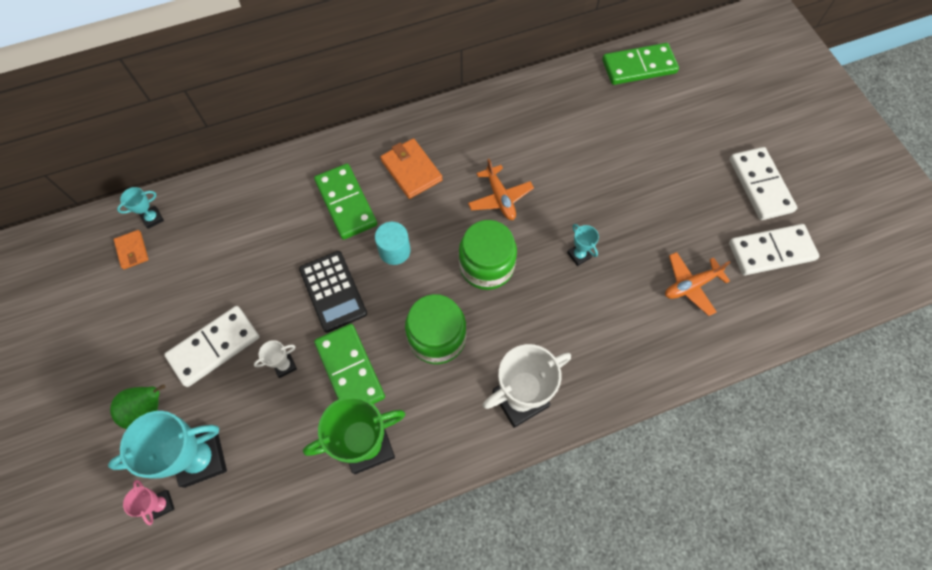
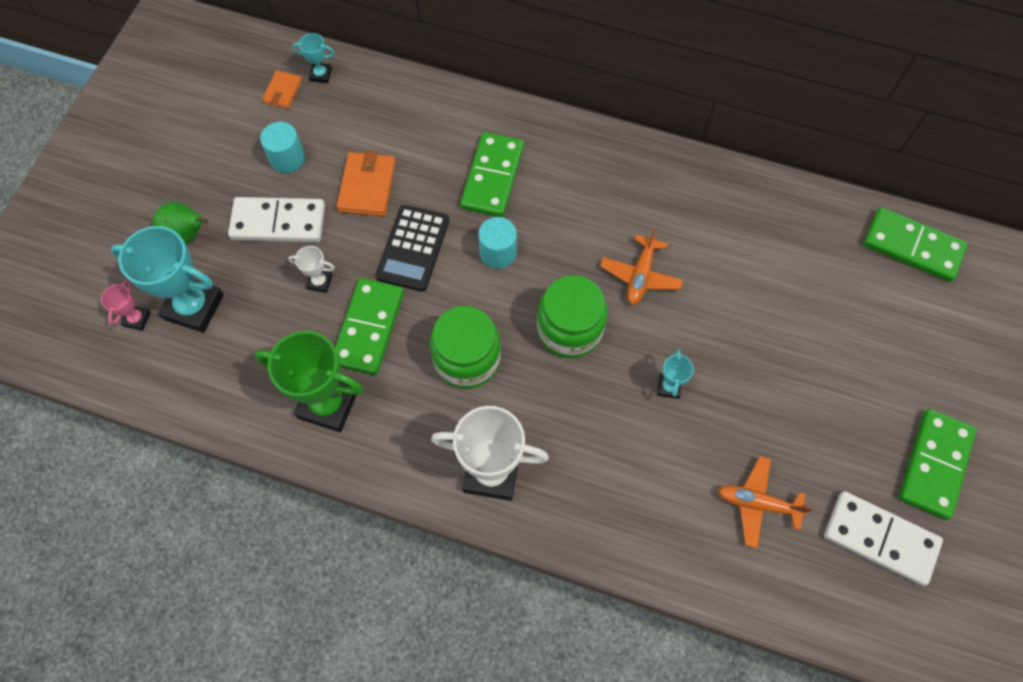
camera: 40 degrees right, 0 degrees up
(180, 296) = (287, 158): none -> turquoise cylinder
(411, 170) = (578, 189): orange wallet -> orange wallet (367, 186)
(760, 185) = (934, 465): white domino -> green domino

